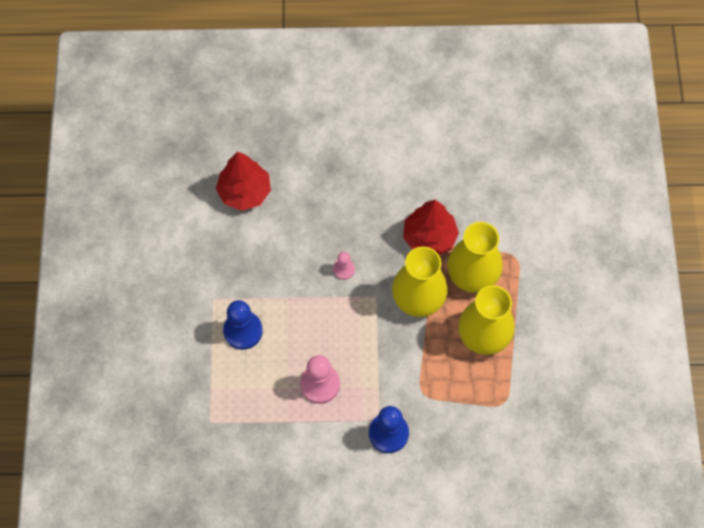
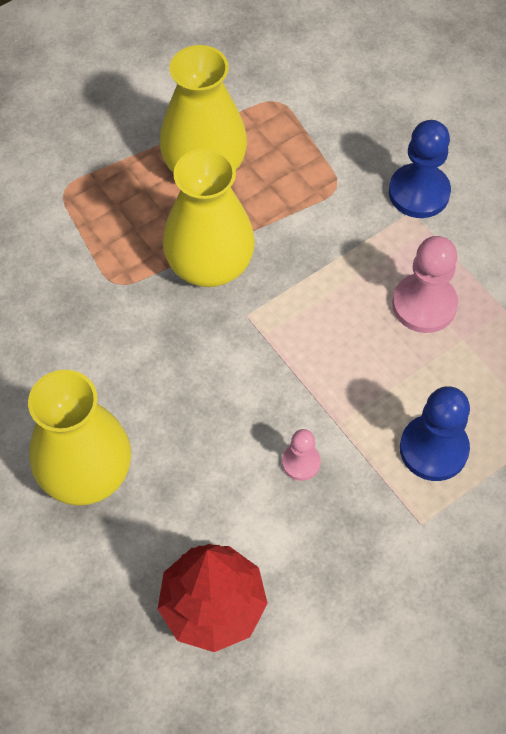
camera: 125 degrees left, 5 degrees down
(344, 269) = (237, 379): pink pawn -> pink pawn (301, 462)
(429, 237) = (106, 303): red tree -> none
(472, 275) = (126, 223): yellow vase -> yellow vase (86, 472)

